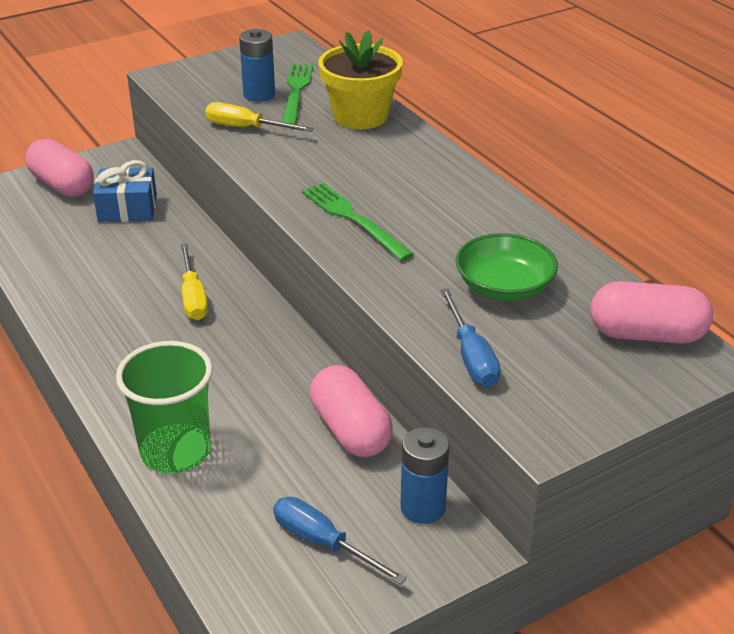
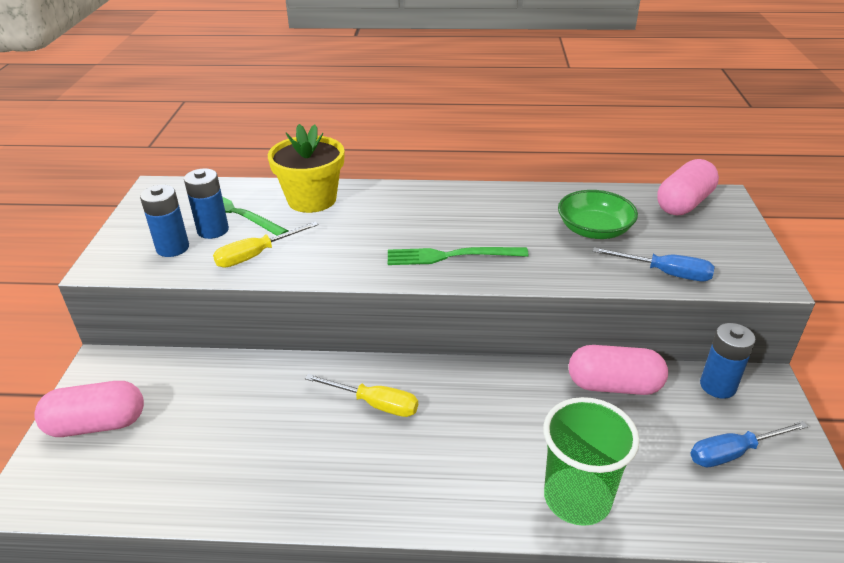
camera: 55 degrees left, 0 degrees up
(127, 209) = (195, 394): blue gift -> none
(216, 90) = (172, 248): none -> blue battery

